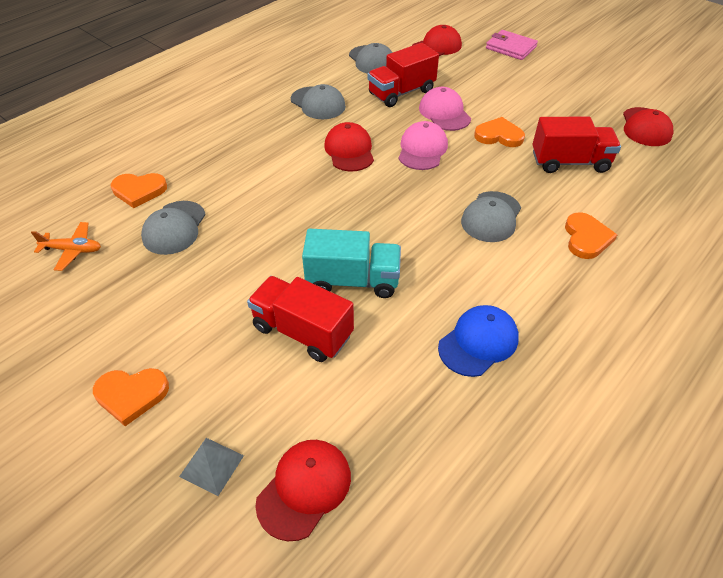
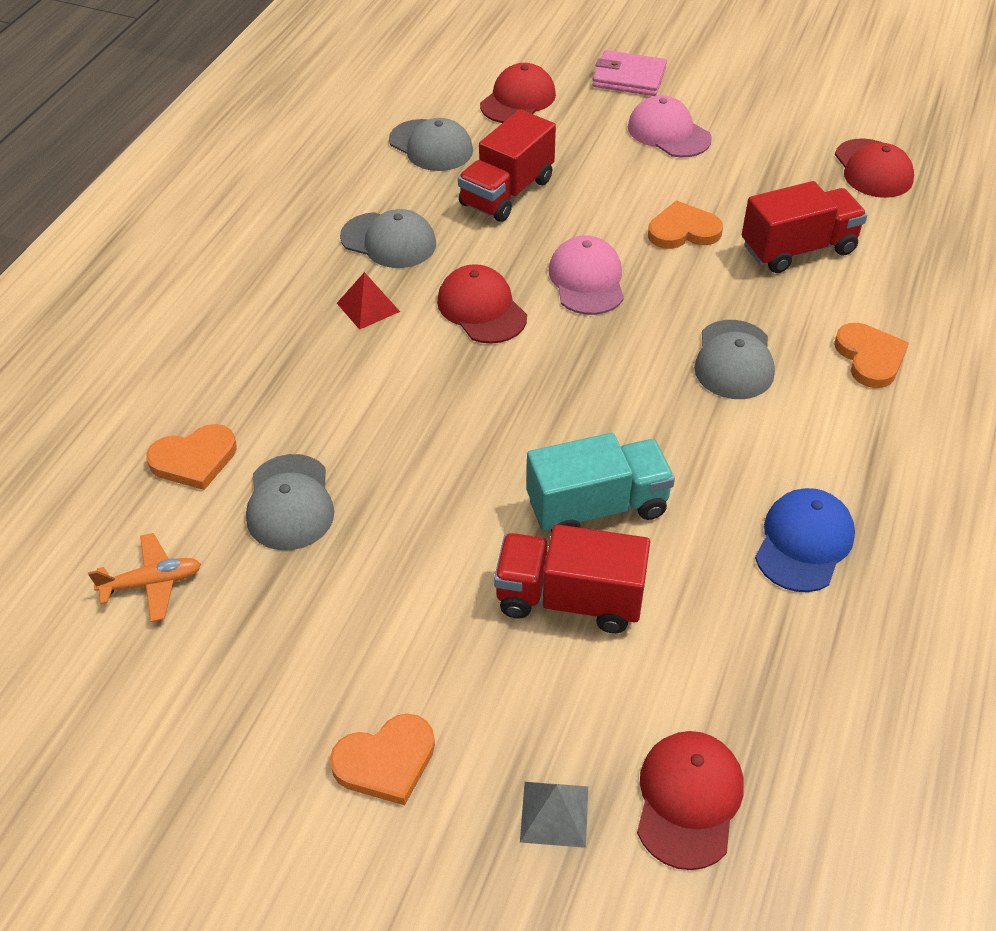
camera: 20 degrees left, 0 degrees up
(284, 135) = (368, 307): none -> red pyramid
(444, 113) = (588, 212): pink cap -> pink cap (668, 133)

